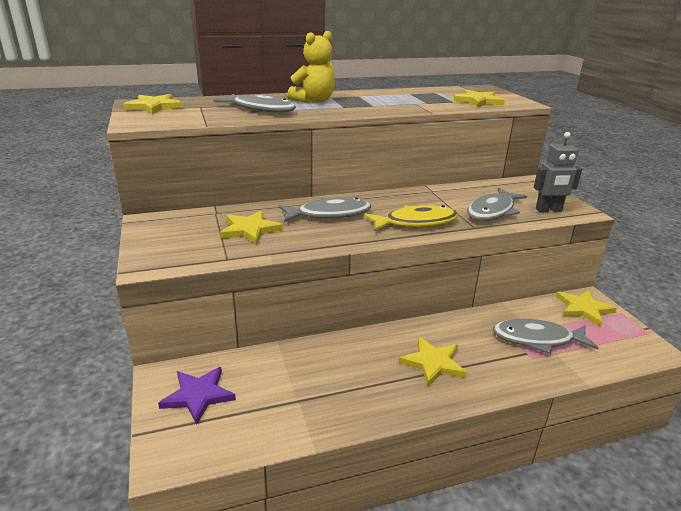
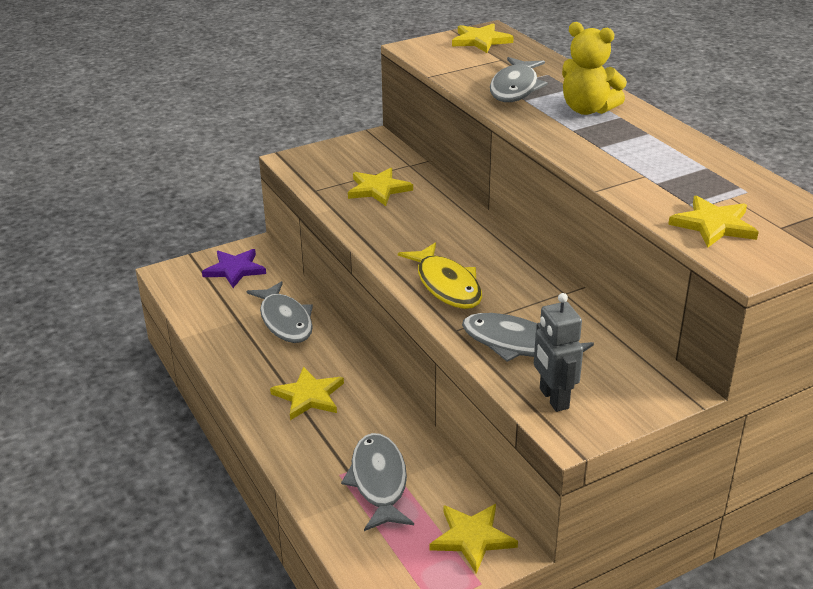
camera: 80 degrees right, 5 degrees up
(329, 214) = (439, 227): grey fish -> grey fish (285, 321)

